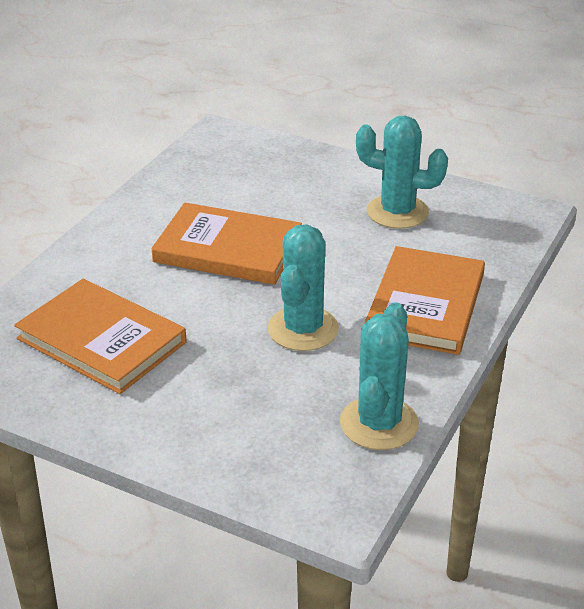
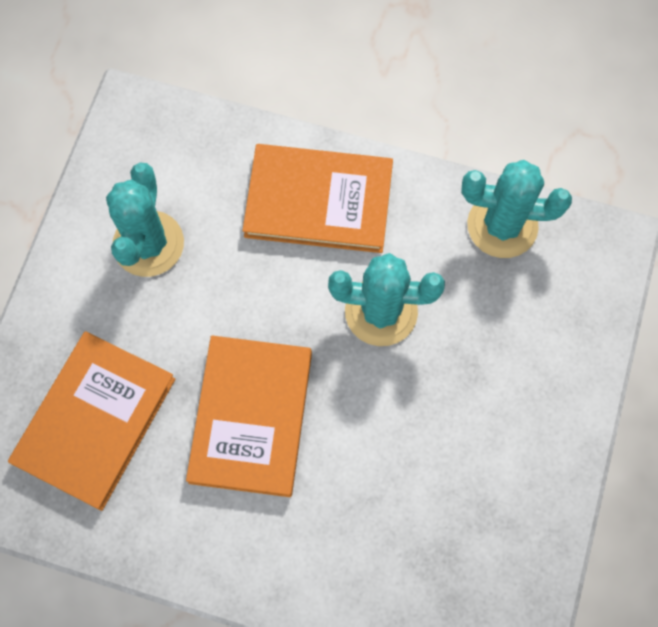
camera: 100 degrees left, 35 degrees up
(101, 340) = (441, 512): orange book -> orange book (95, 421)

